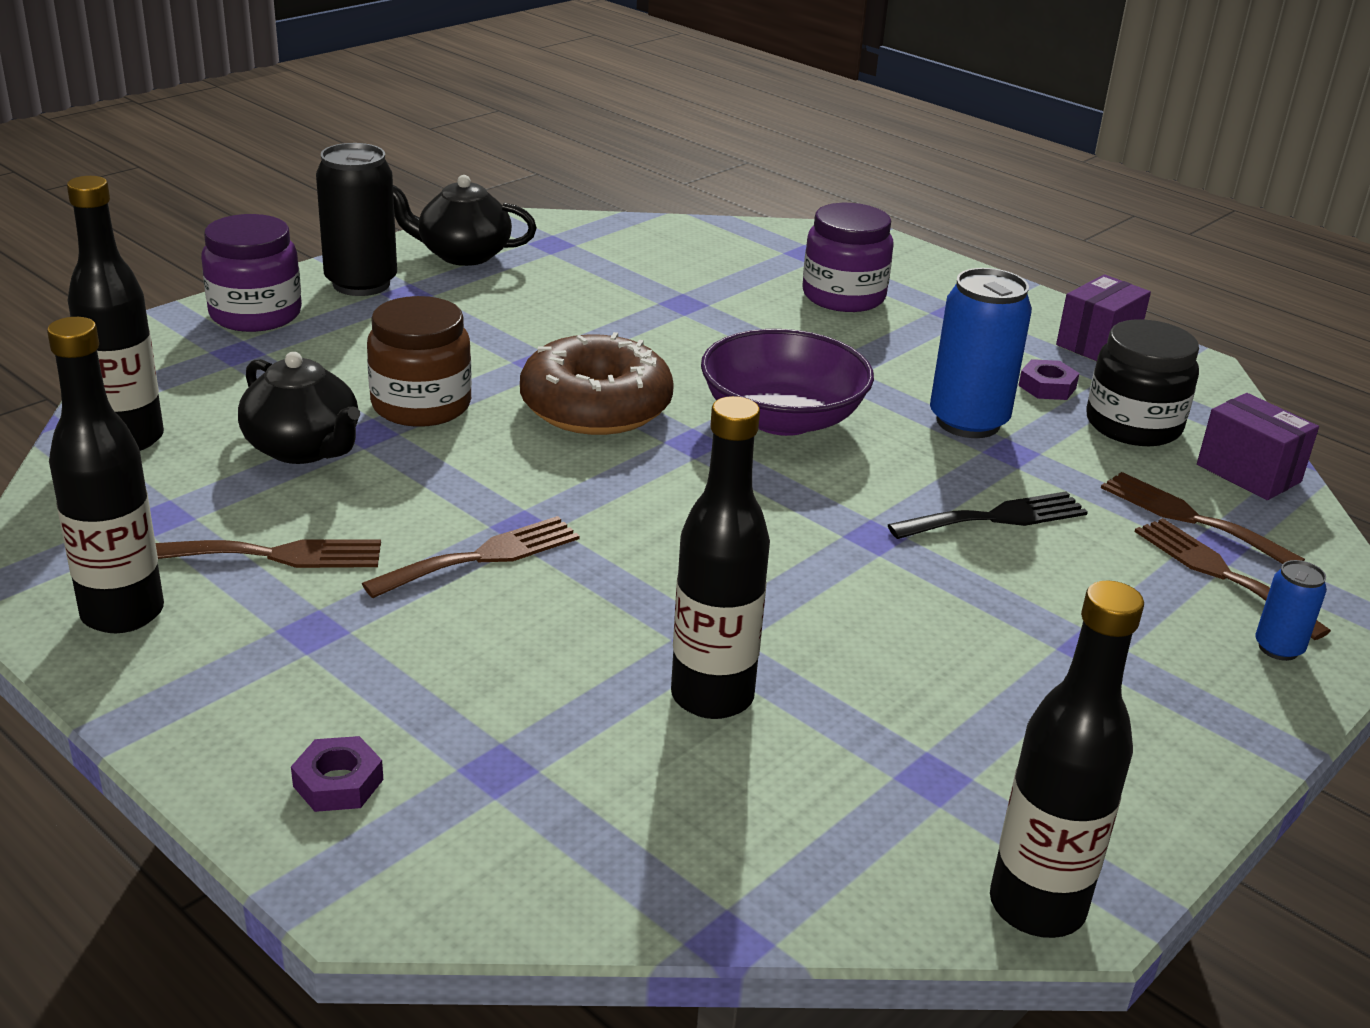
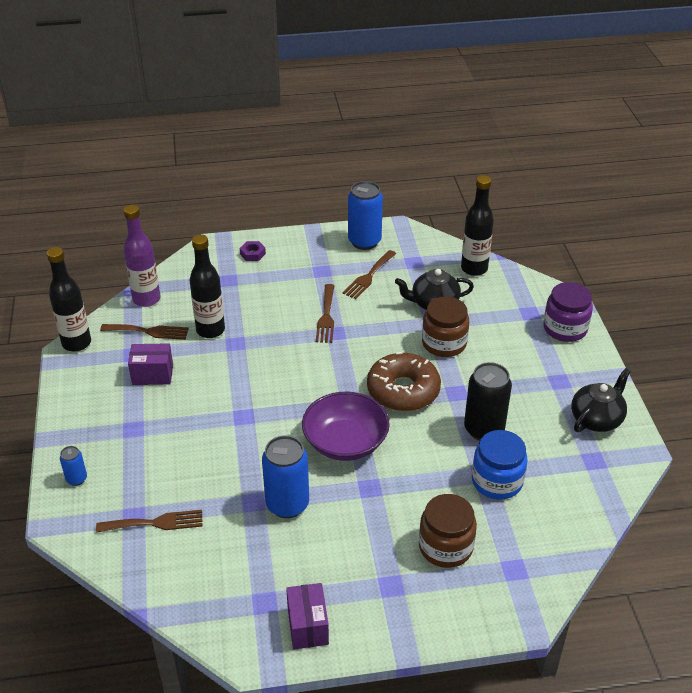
camera: 130 degrees right, 10 degrees up
(122, 613) = (364, 241): black bottle -> blue can
(361, 284) = (580, 370): black can -> black can (484, 429)
(683, 291) = (497, 481): none -> blue jar
(736, 881) = (146, 299): none -> purple bottle
(843, 296) = (445, 547): purple jar -> brown jar
(996, 518) = (218, 459): black fork -> none
(1047, 387) = (288, 562): purple nut -> none
(1133, 425) = (229, 567): black jar -> none
(1221, 573) = (121, 500): brown fork -> brown fork (149, 331)
(1248, 473) = (157, 577): purple box -> purple box (152, 375)

